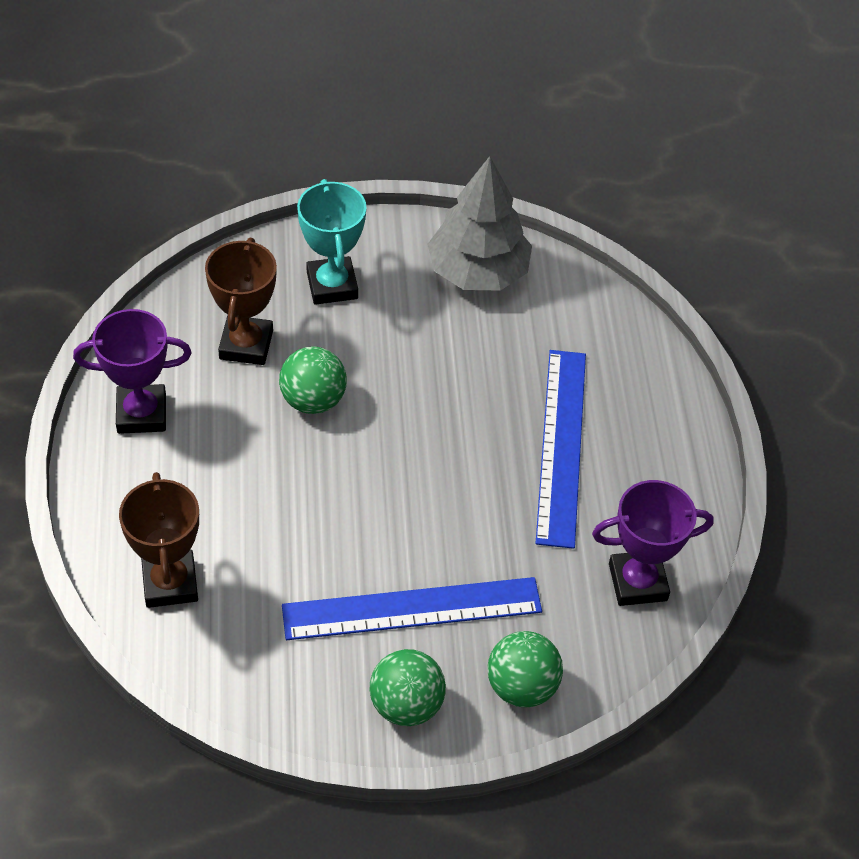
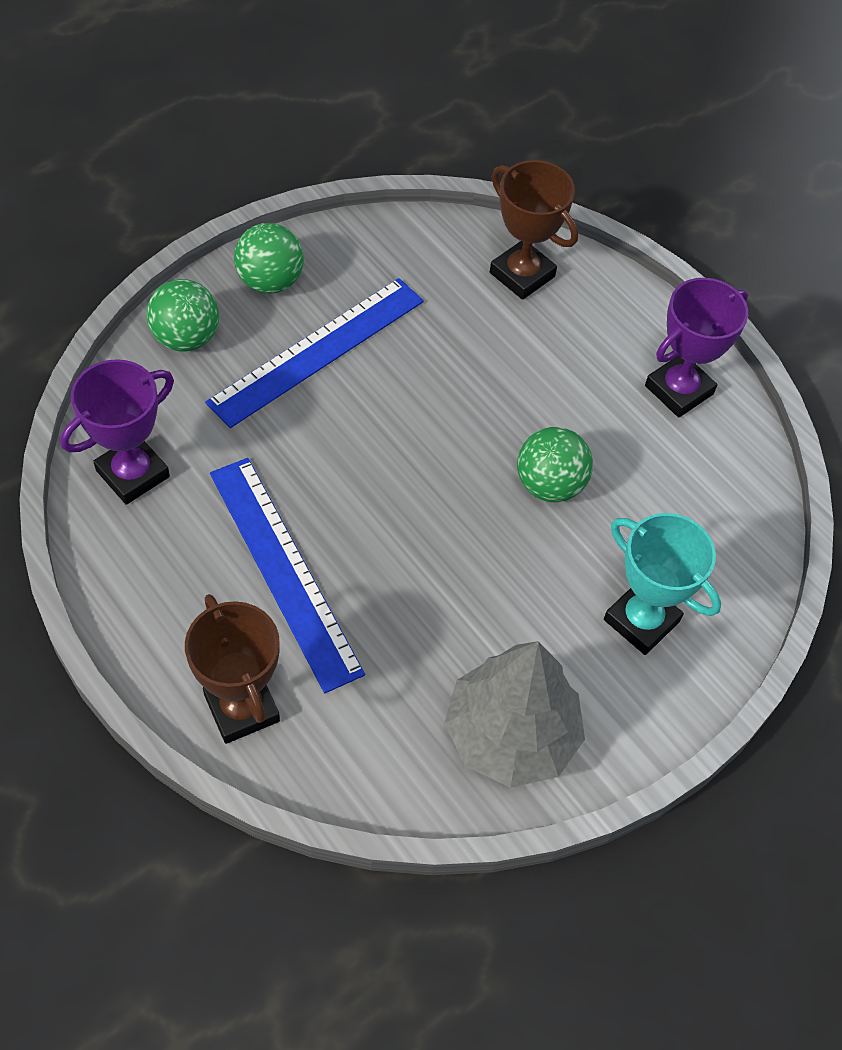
camera: 145 degrees right, 5 degrees up
(246, 345) = (658, 505): brown trophy -> brown trophy (242, 708)

